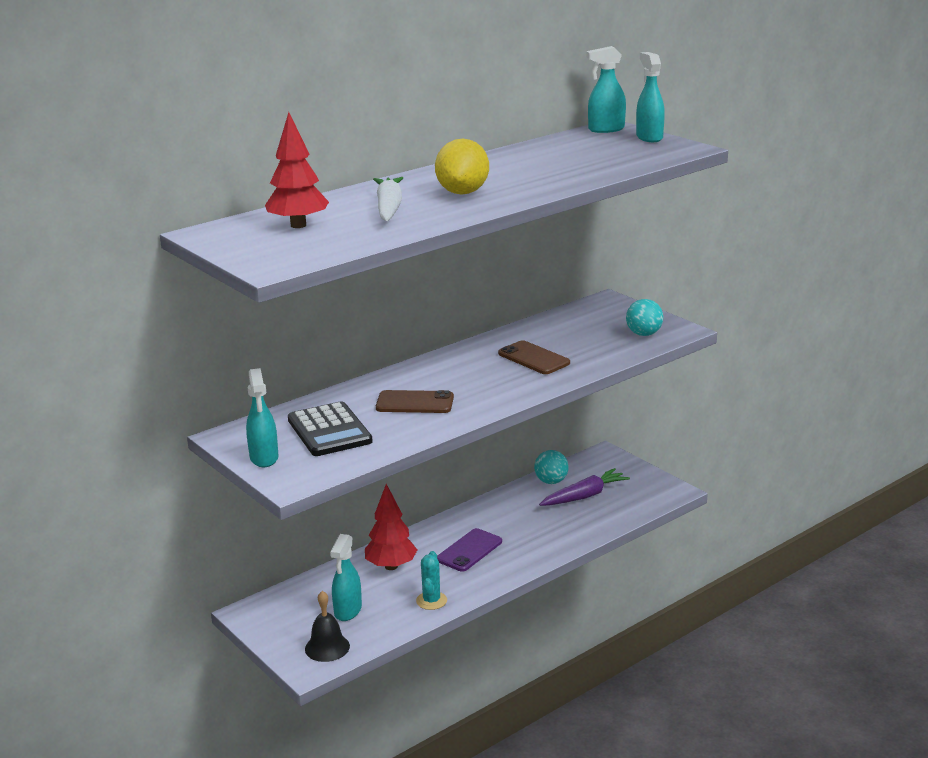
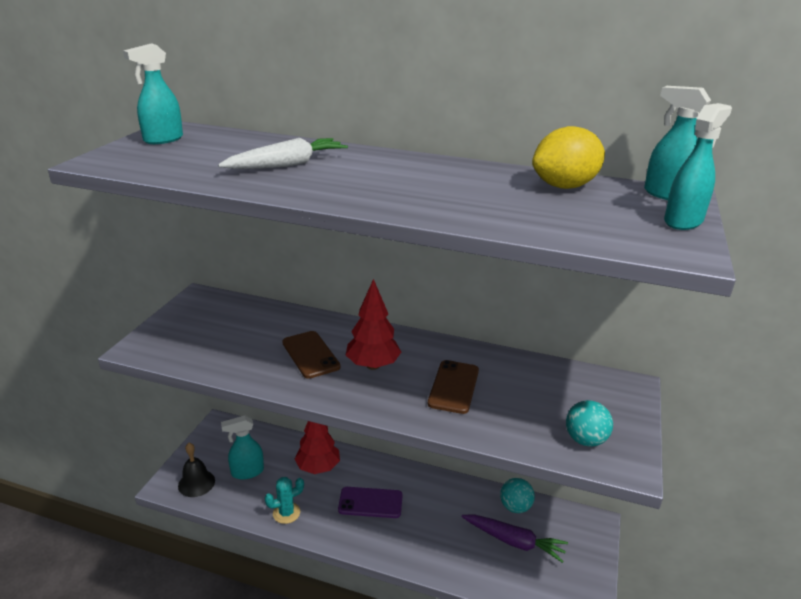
camera: 55 degrees right, 5 degrees up
(264, 458) = (172, 323): turquoise spray bottle -> turquoise spray bottle (163, 139)
(298, 225) = (213, 147): red tree -> red tree (373, 365)
(329, 431) = (233, 333): black calculator -> none
(463, 192) = (363, 180): yellow lemon -> yellow lemon (564, 186)

